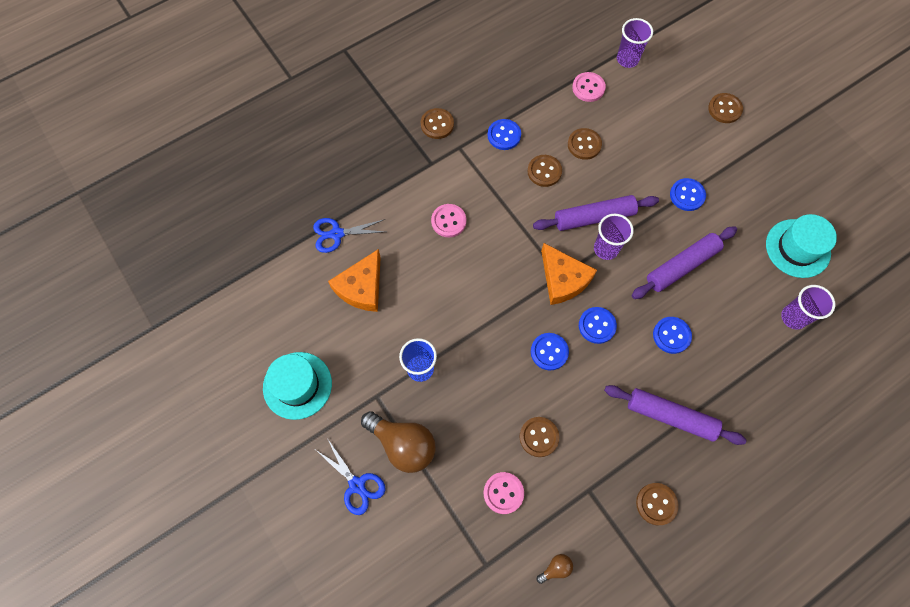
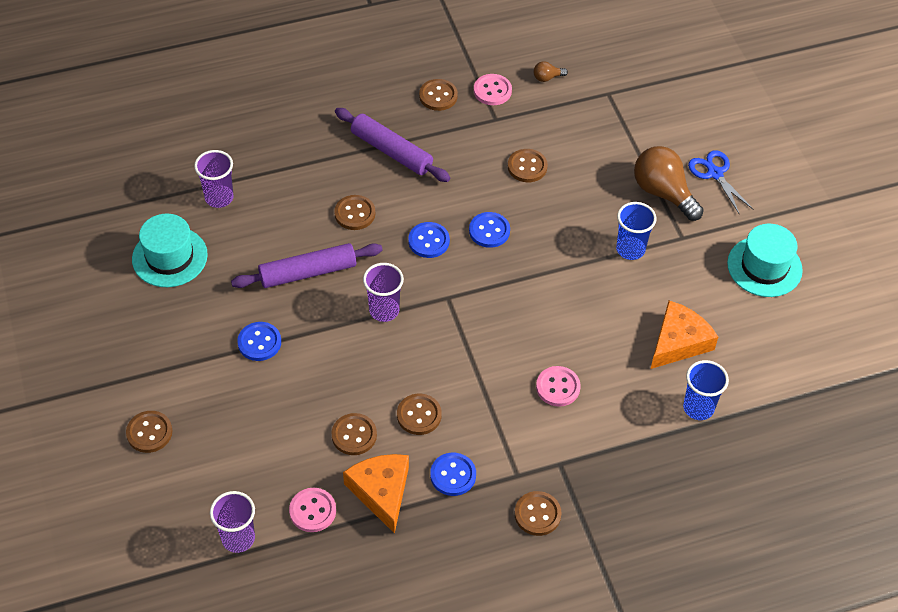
camera: 165 degrees left, 15 degrees down
(337, 234) = (698, 408): blue scissors -> blue cup
(503, 493) = (576, 135): pink button -> pink button (492, 91)
(563, 279) = (446, 293): orange cheese -> orange cheese (381, 492)
(594, 217) = (382, 347): purple rolling pin -> none
(671, 335) = (355, 213): blue button -> brown button

